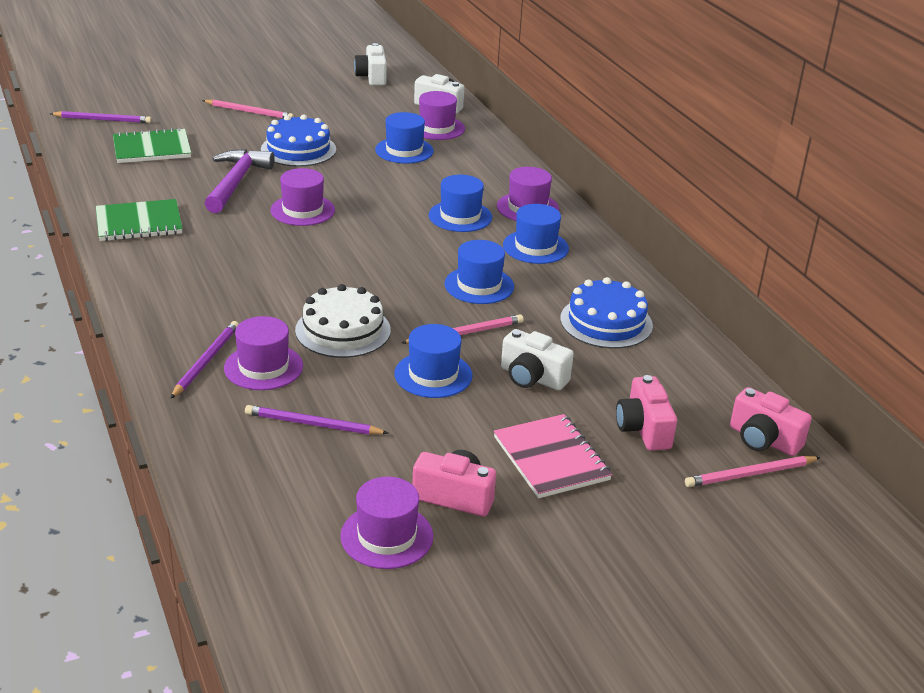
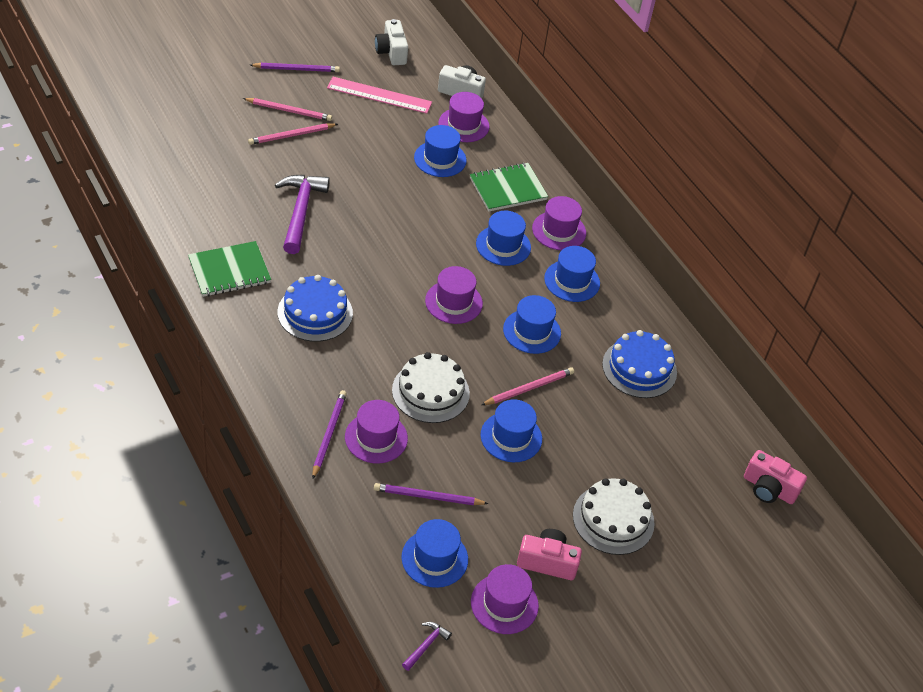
camera: 10 degrees left, 15 degrees up
(102, 120) = (157, 130): purple pencil -> purple pencil (296, 69)
(152, 149) = (213, 169): green notebook -> green notebook (508, 189)
(268, 574) = (426, 645): none -> purple hammer
(298, 149) = (345, 163): blue cake -> blue cake (315, 313)
(302, 210) = (367, 246): purple hat -> purple hat (453, 302)
(305, 484) = (434, 558): none -> blue hat
(350, 105) = (379, 95): none -> pink ruler
(532, 377) = (588, 435): white camera -> none
(551, 458) = (613, 519): pink notebook -> white cake
(643, 429) = (679, 484): pink camera -> none
(751, 474) = (761, 524): pink pencil -> pink pencil (292, 135)

